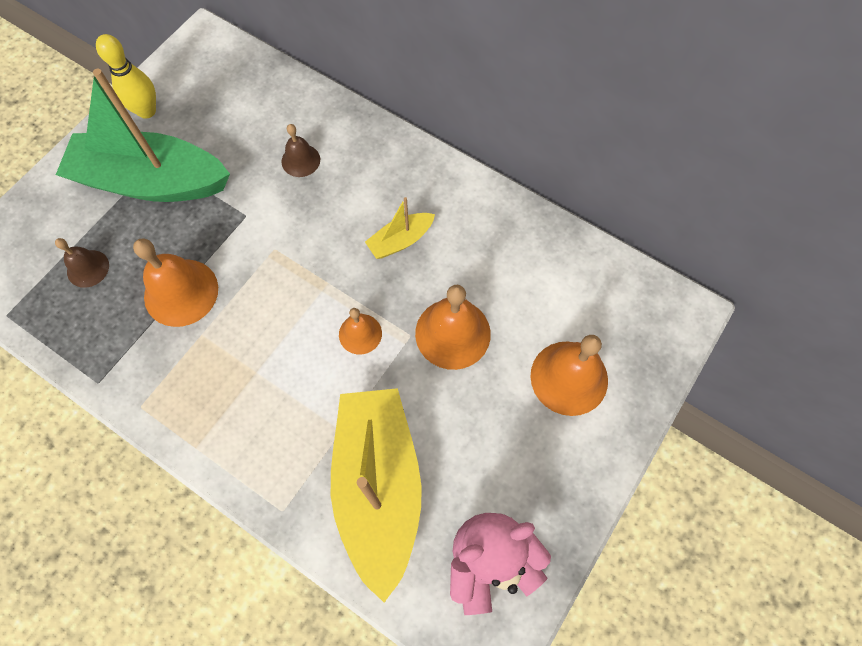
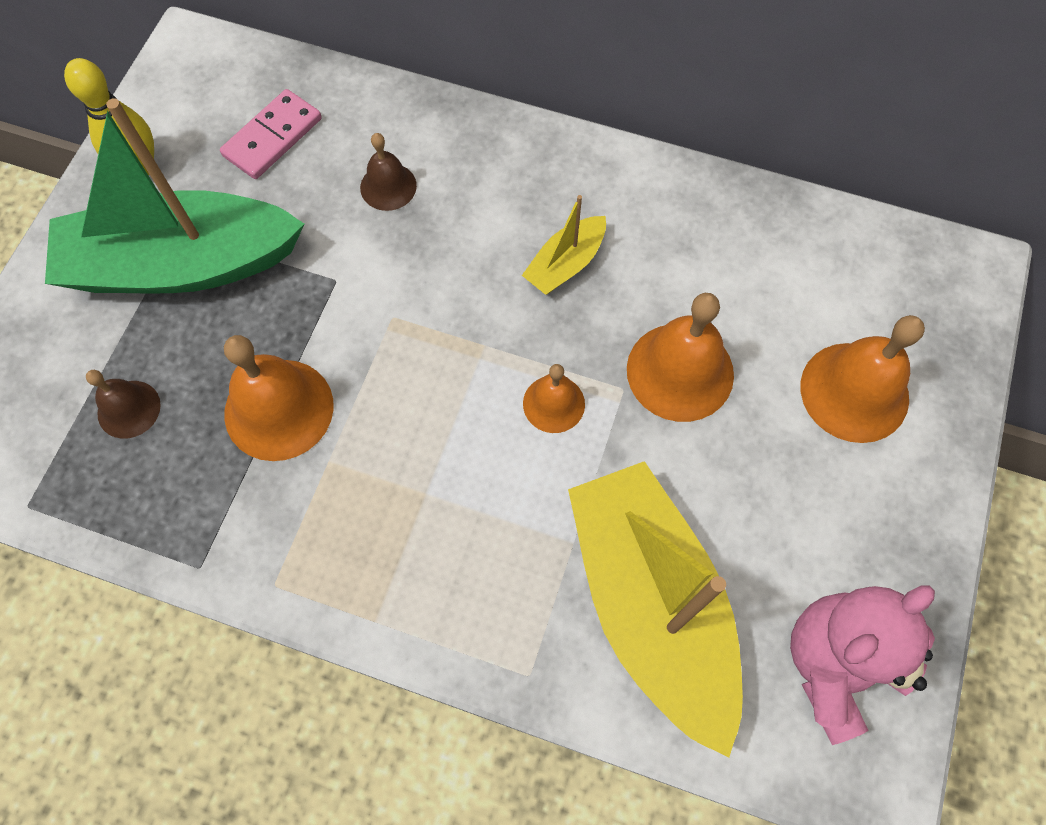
camera: 15 degrees left, 0 degrees up
(237, 110) = (273, 137): none -> pink domino

